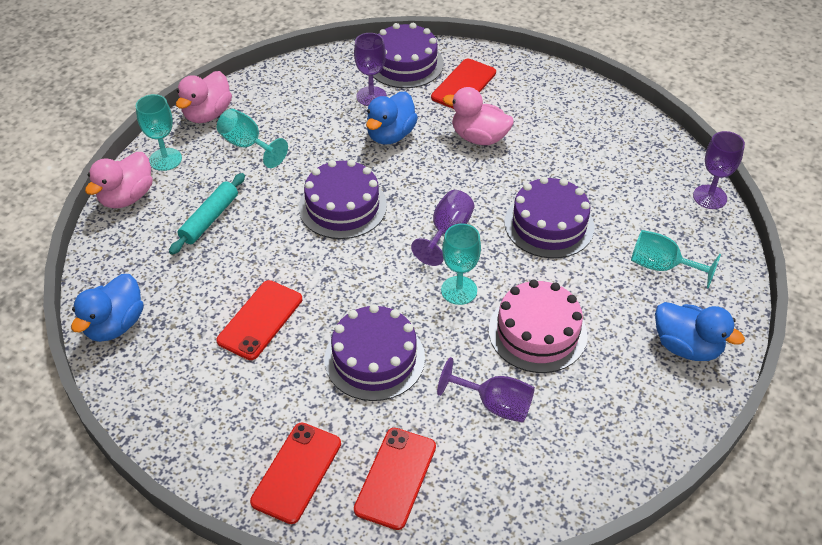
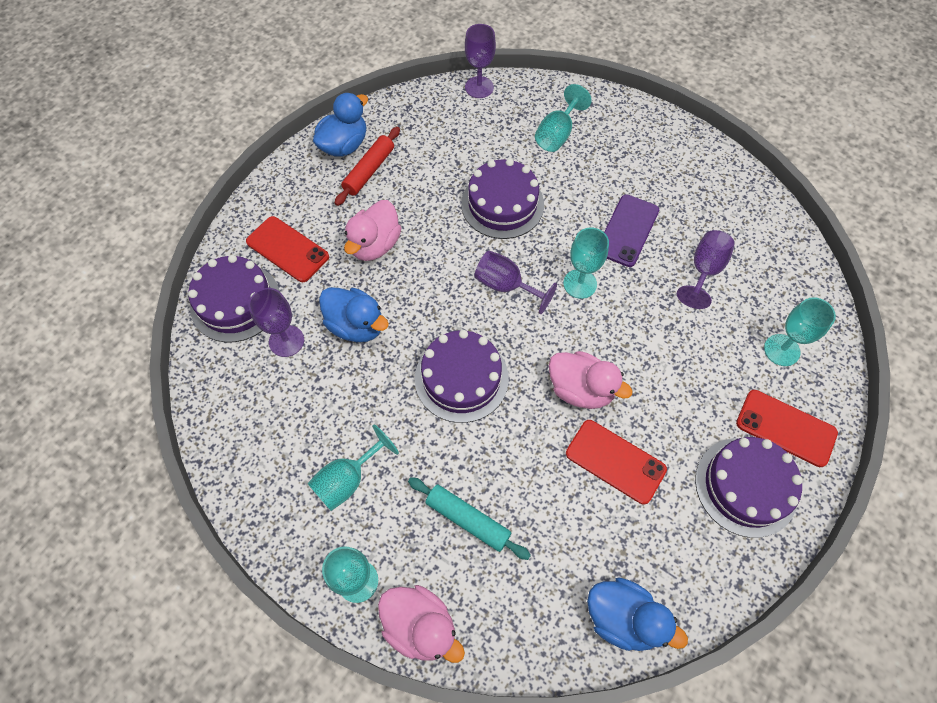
camera: 85 degrees left, 15 degrees up
(207, 114) = (279, 531): pink duck -> pink duck (580, 389)
(374, 358) = (659, 359): purple cake -> purple cake (746, 486)
(395, 478) = (781, 350): red phone -> turquoise goblet
(537, 332) = (627, 230): pink cake -> purple phone
(566, 125) = (369, 171): none -> red rolling pin
(686, 346) = (640, 136): blue duck -> blue duck (344, 145)

